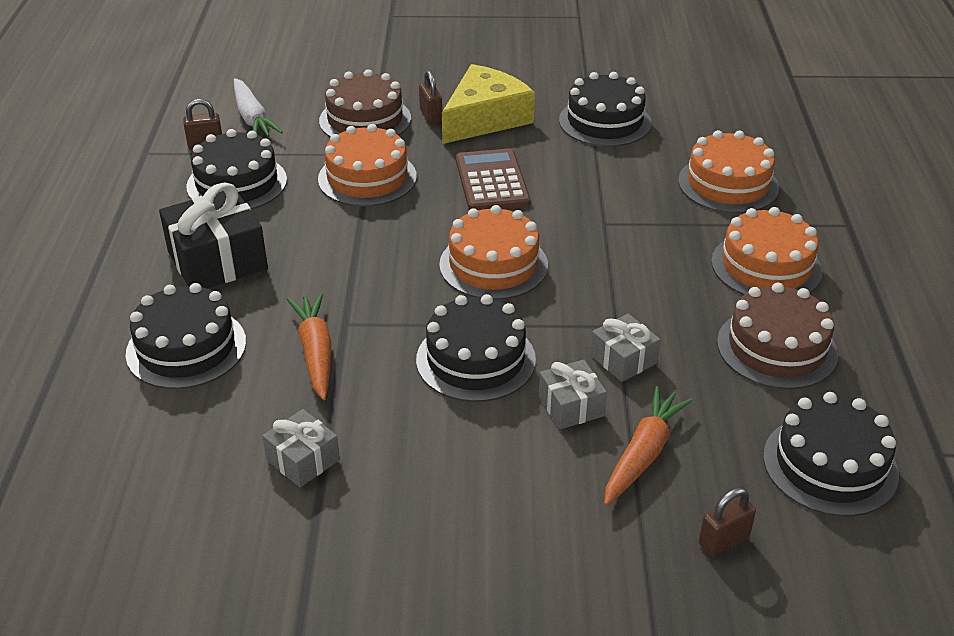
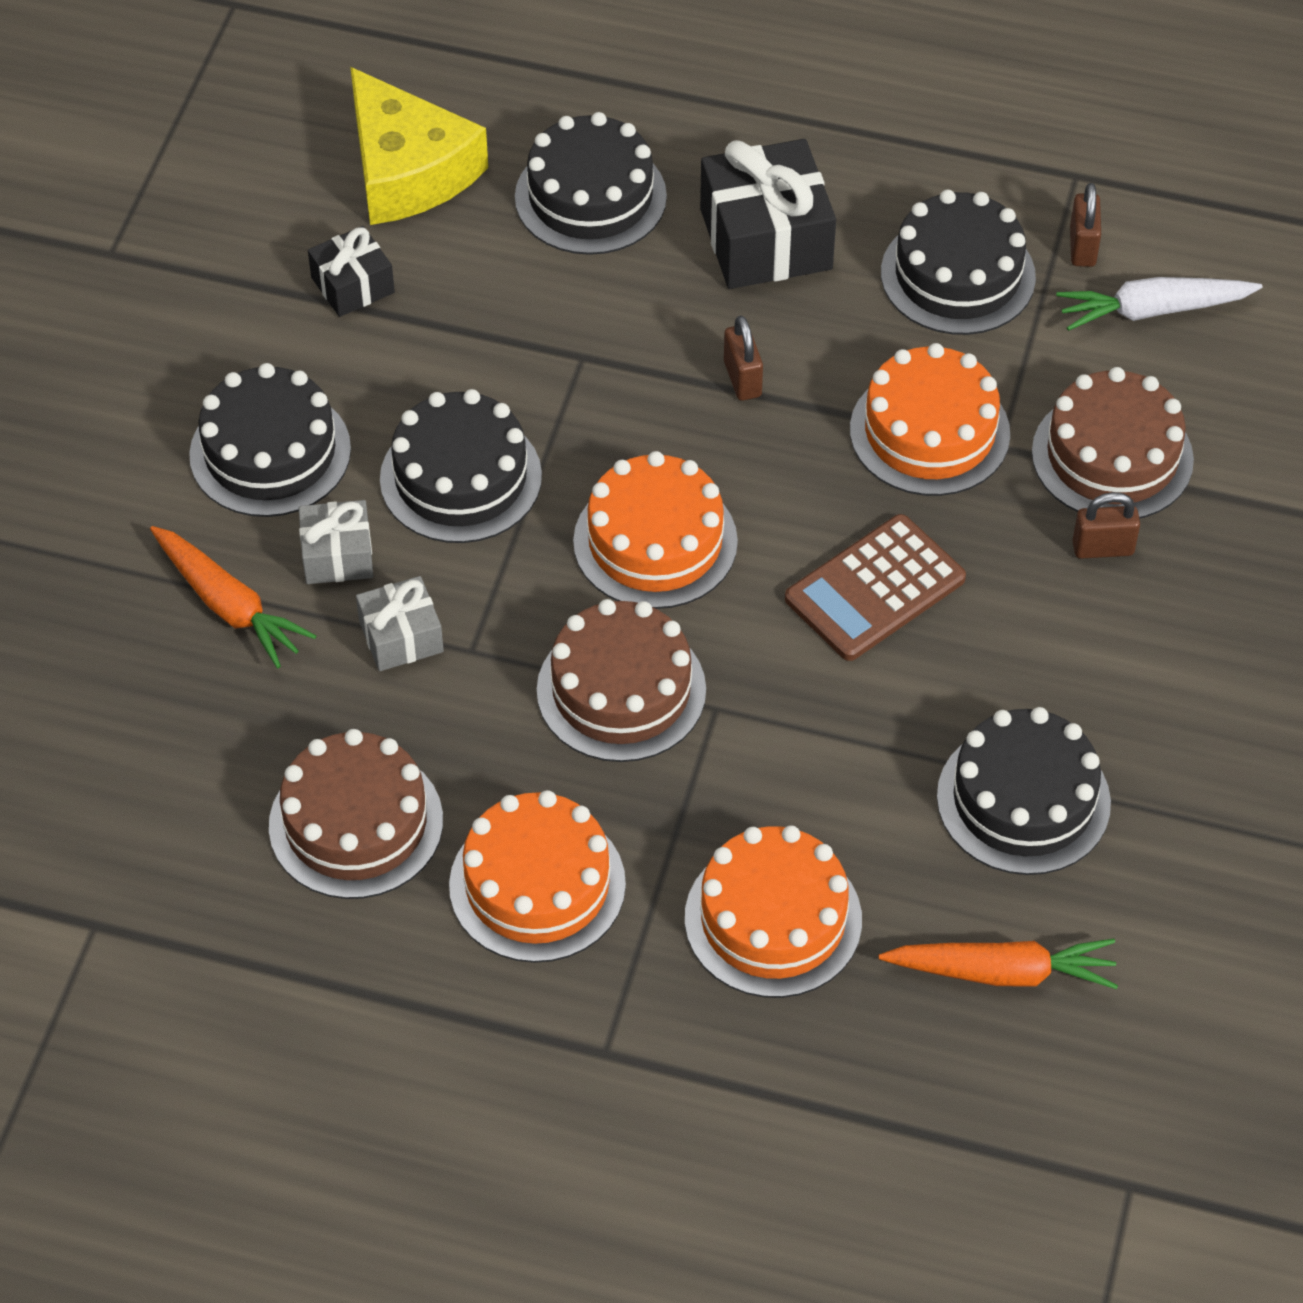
camera: 105 degrees right, 15 degrees up
(303, 460) = (352, 285): grey gift -> black gift
(315, 352) = (536, 319): orange carrot -> orange carrot (1002, 972)
(485, 118) = (1077, 623): yellow cheese -> yellow cheese (407, 170)
(492, 181) = (874, 589): brown calculator -> brown calculator turned 135 degrees clockwise
(612, 259) = (621, 690): none -> brown cake
(723, 541) = (69, 639): brown padlock -> brown padlock (742, 379)
(830, 465) = (129, 793): black cake -> black cake (270, 452)

